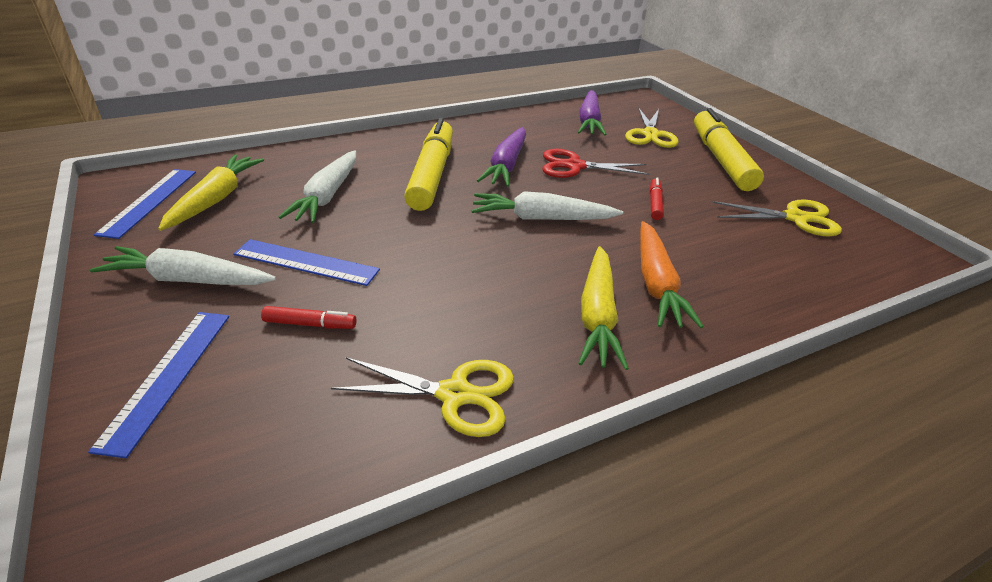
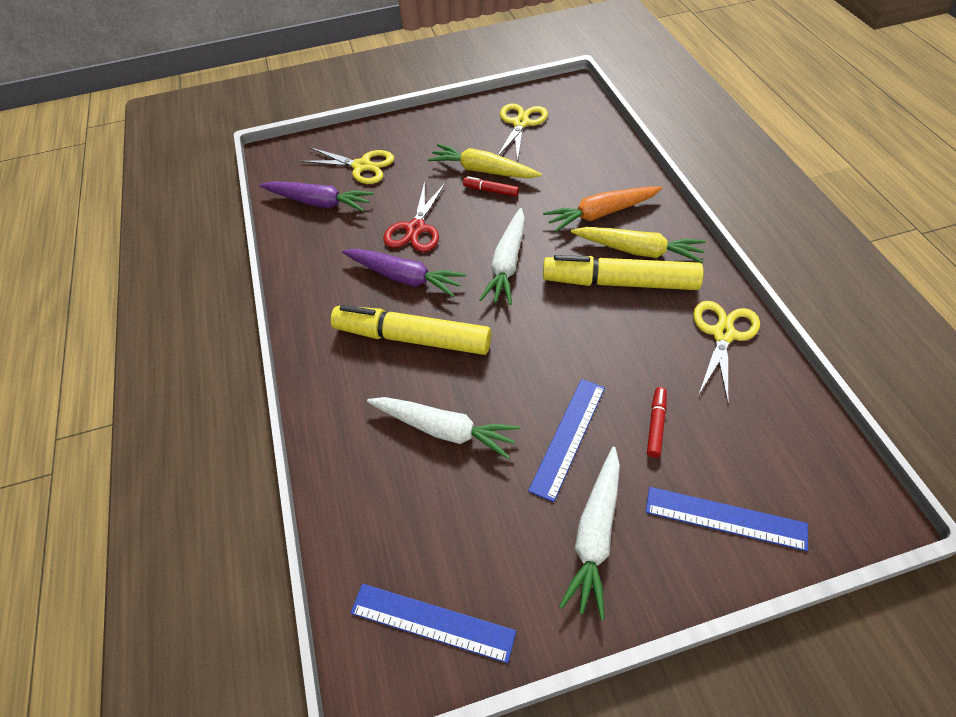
camera: 75 degrees left, 15 degrees up
(216, 199) = (437, 543): yellow carrot -> yellow carrot (483, 171)
(656, 283) = (601, 214): orange carrot -> orange carrot turned 150 degrees clockwise
(721, 160) = (422, 135): yellow marker -> yellow marker (620, 283)

